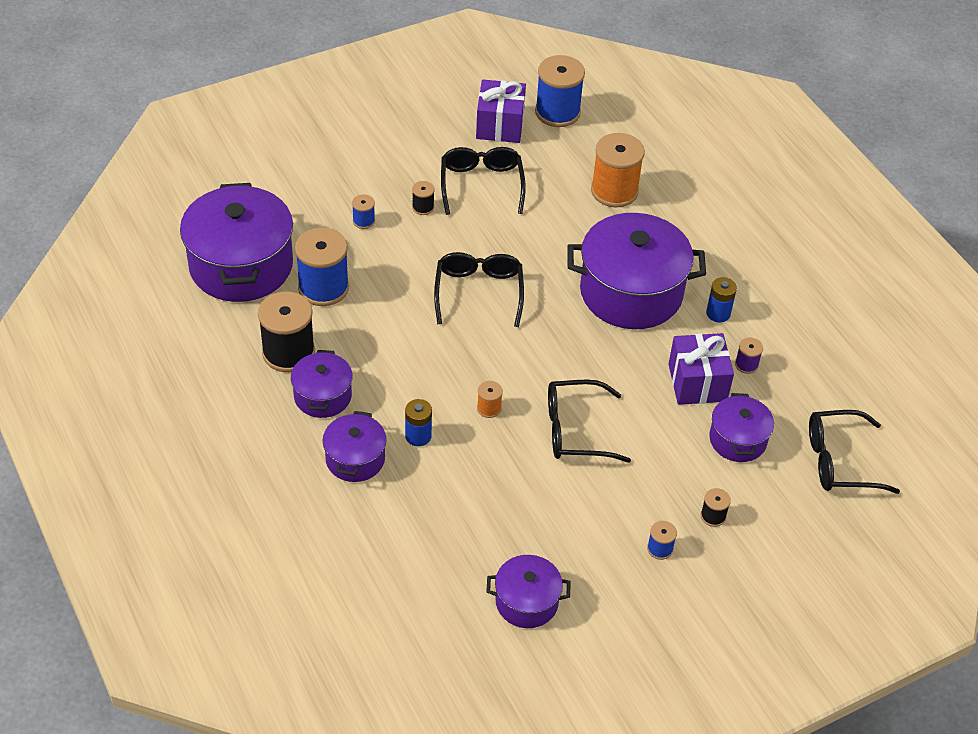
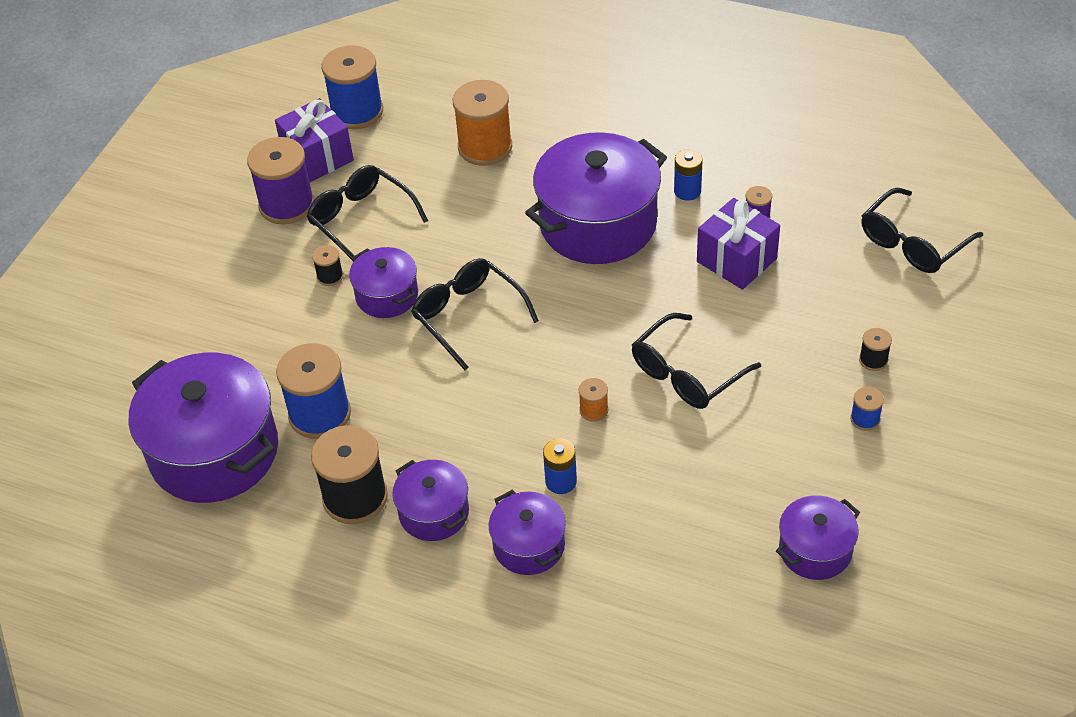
camera: 35 degrees left, 0 degrees up
(363, 221) = (288, 327): blue spool -> none
(447, 144) = (287, 205): none -> purple spool
(737, 440) = (820, 283): purple pot -> purple pot (387, 295)

